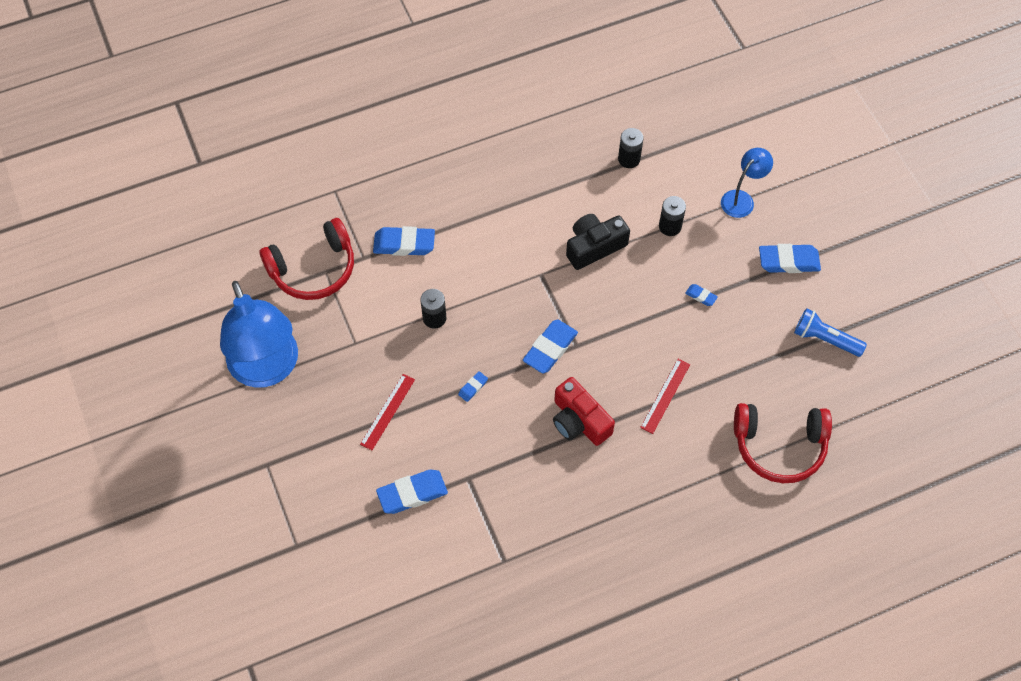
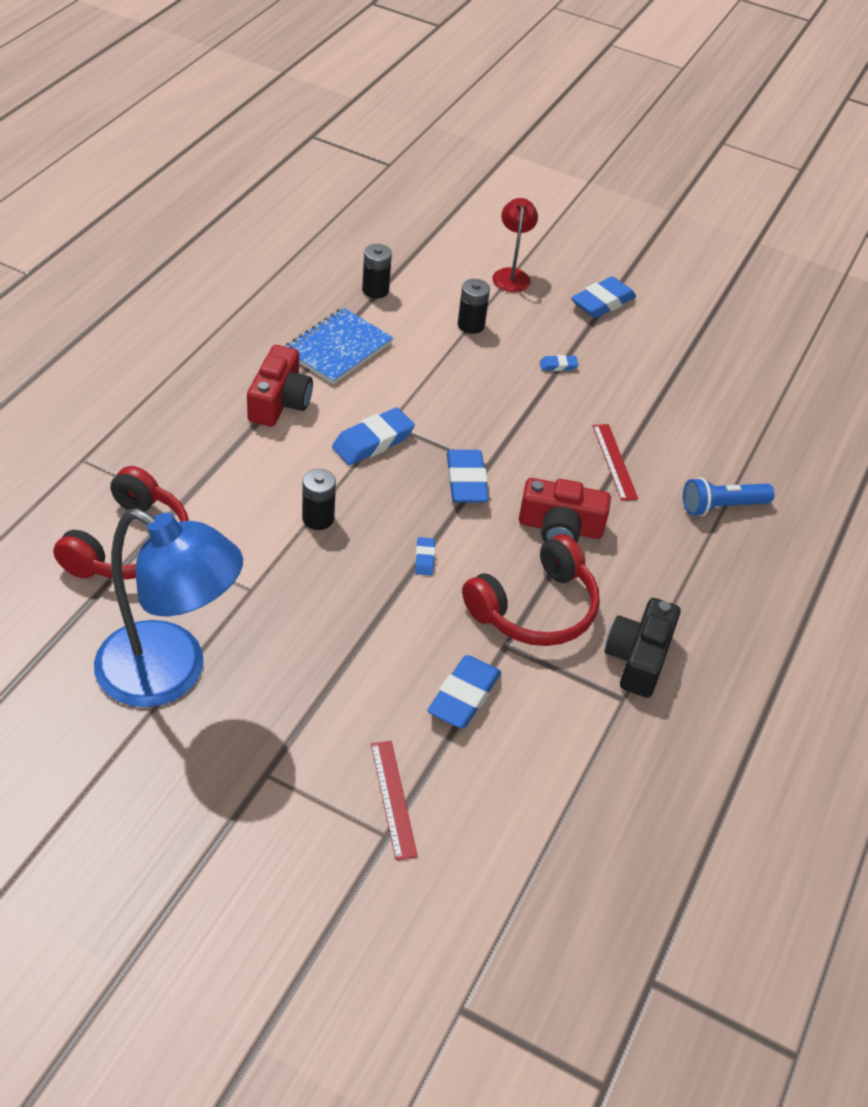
camera: 45 degrees left, 15 degrees down
(388, 411) = (356, 634): red ruler -> red ruler (393, 799)
(404, 244) = (215, 469): blue eraser -> blue eraser (373, 442)
(485, 216) = (279, 401): none -> red camera
(559, 195) = (338, 348): none -> blue notebook
(594, 246) = (417, 375): black camera -> black camera (638, 658)
(741, 199) = (511, 275): blue lamp -> red lamp
(779, 446) = (752, 446): red headphones -> red headphones (535, 608)
(825, 339) = (696, 345): blue flashlight -> blue flashlight (721, 506)

